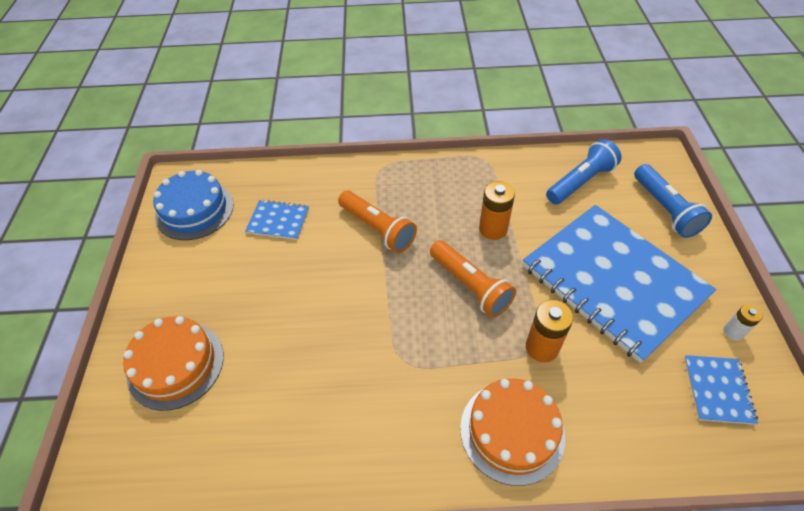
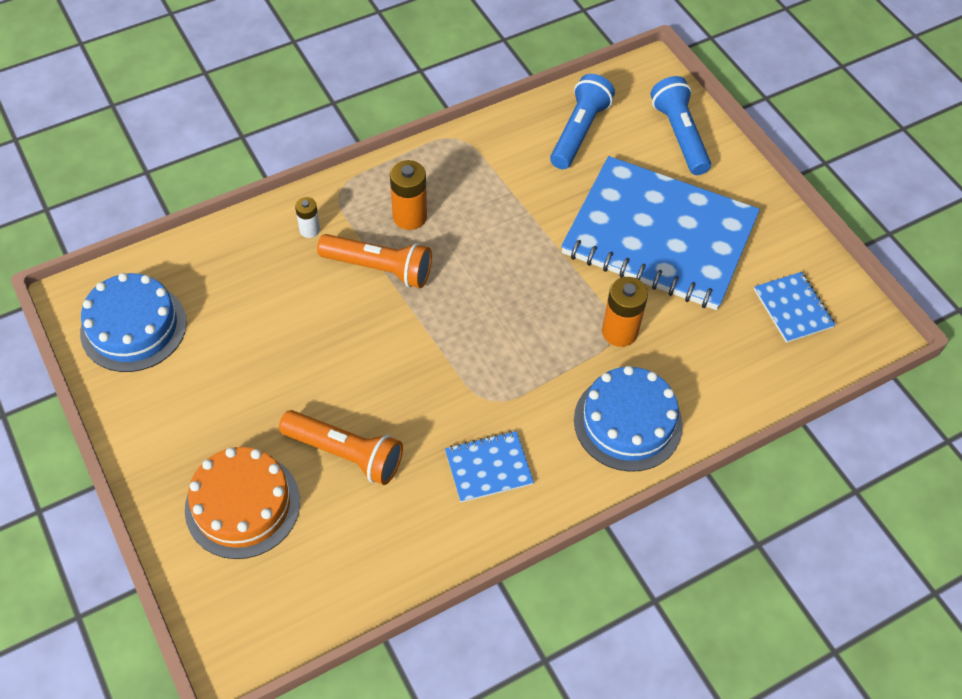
camera: 30 degrees left, 5 degrees up
(278, 221) = (252, 302): blue notebook -> blue notebook (488, 468)
(470, 286) = (517, 295): orange flashlight -> orange flashlight (345, 453)
(493, 229) = (510, 222): orange battery -> orange battery (409, 217)
(512, 431) = (628, 422): orange cake -> blue cake
(665, 209) = (679, 135): blue flashlight -> blue flashlight turned 150 degrees counterclockwise
(733, 332) = (788, 246): white battery -> white battery (309, 230)

